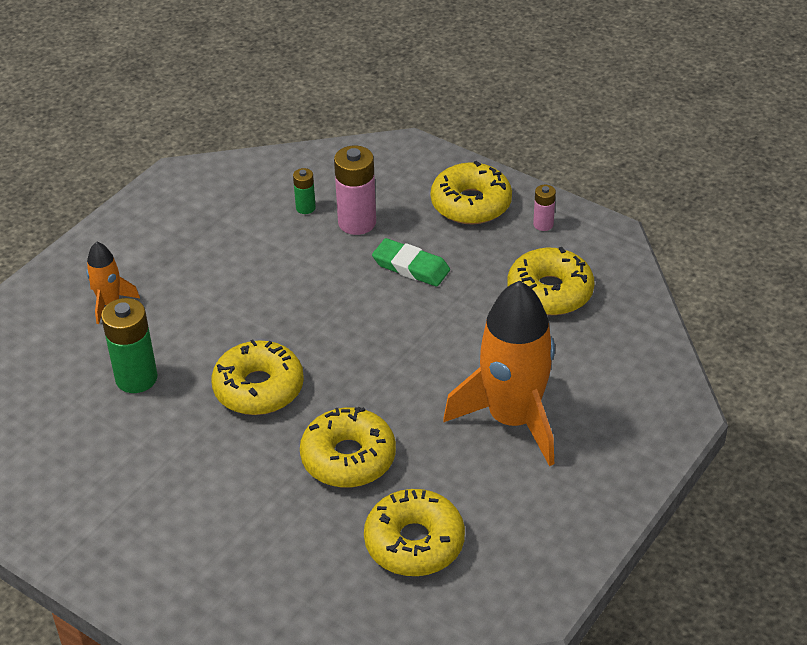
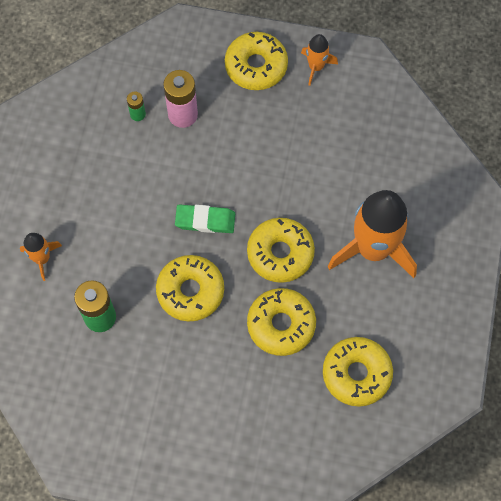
camera: 25 degrees left, 25 degrees up
(411, 267) = (242, 142): green eraser -> green eraser (205, 220)
(543, 224) = (316, 67): pink battery -> orange rocket
(550, 292) = (348, 128): yellow donut -> yellow donut (280, 253)

